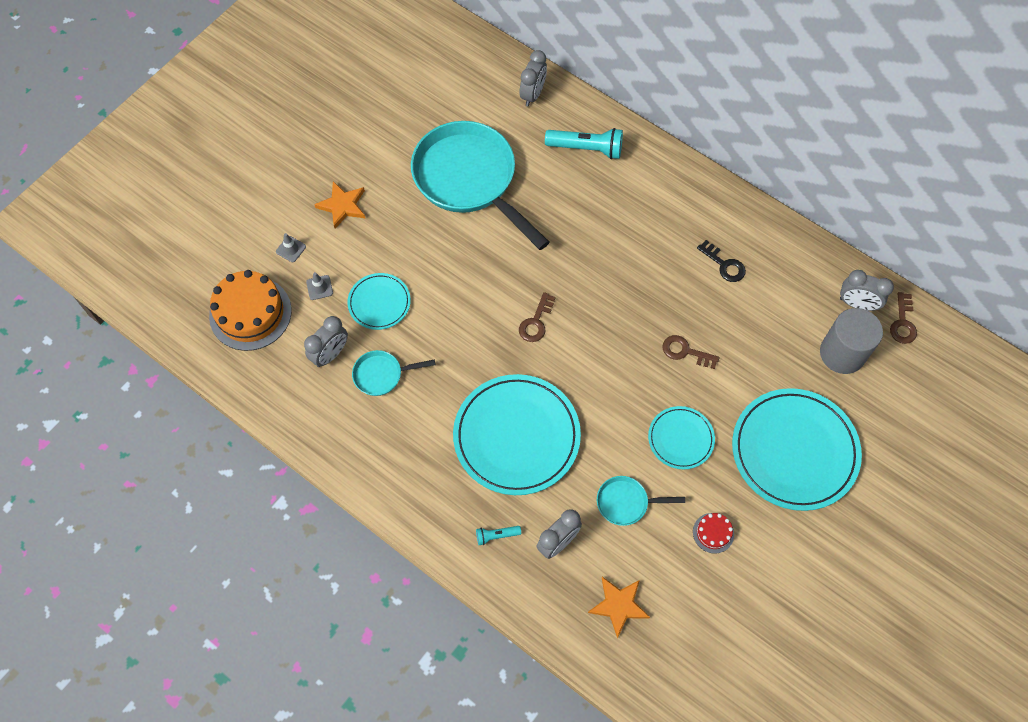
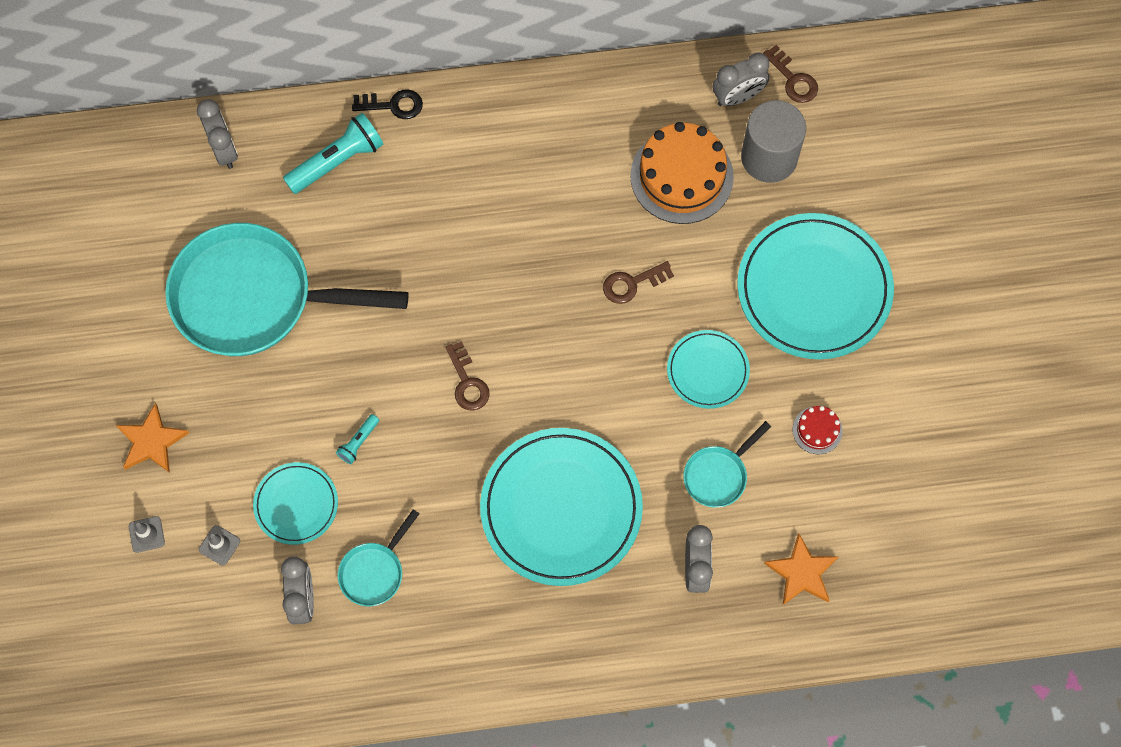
camera: 45 degrees left, 5 degrees up
(250, 313) = (177, 636): orange cake -> orange cake (681, 176)
(496, 535) = (636, 616): turquoise flashlight -> turquoise flashlight (358, 442)
(724, 264) = (584, 165): black key -> black key (393, 105)

